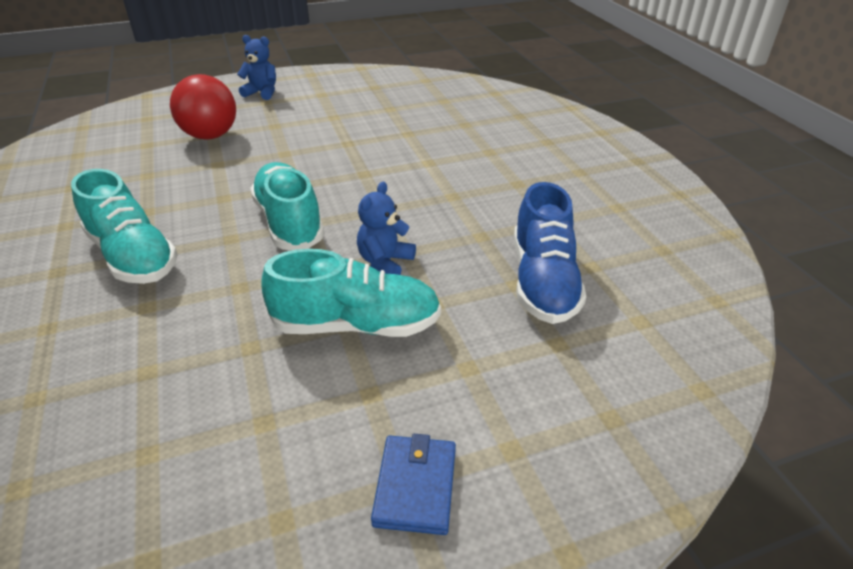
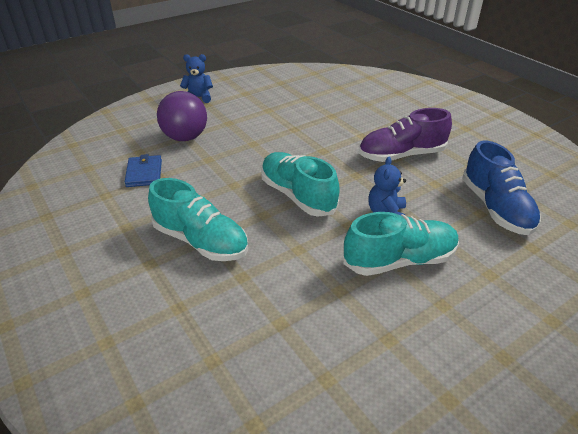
camera: 15 degrees left, 0 degrees up
(210, 136) = (185, 137): red ball -> purple ball
(415, 486) = (513, 357): blue wallet -> blue wallet (144, 173)
(462, 193) = (401, 155): none -> purple shoe

